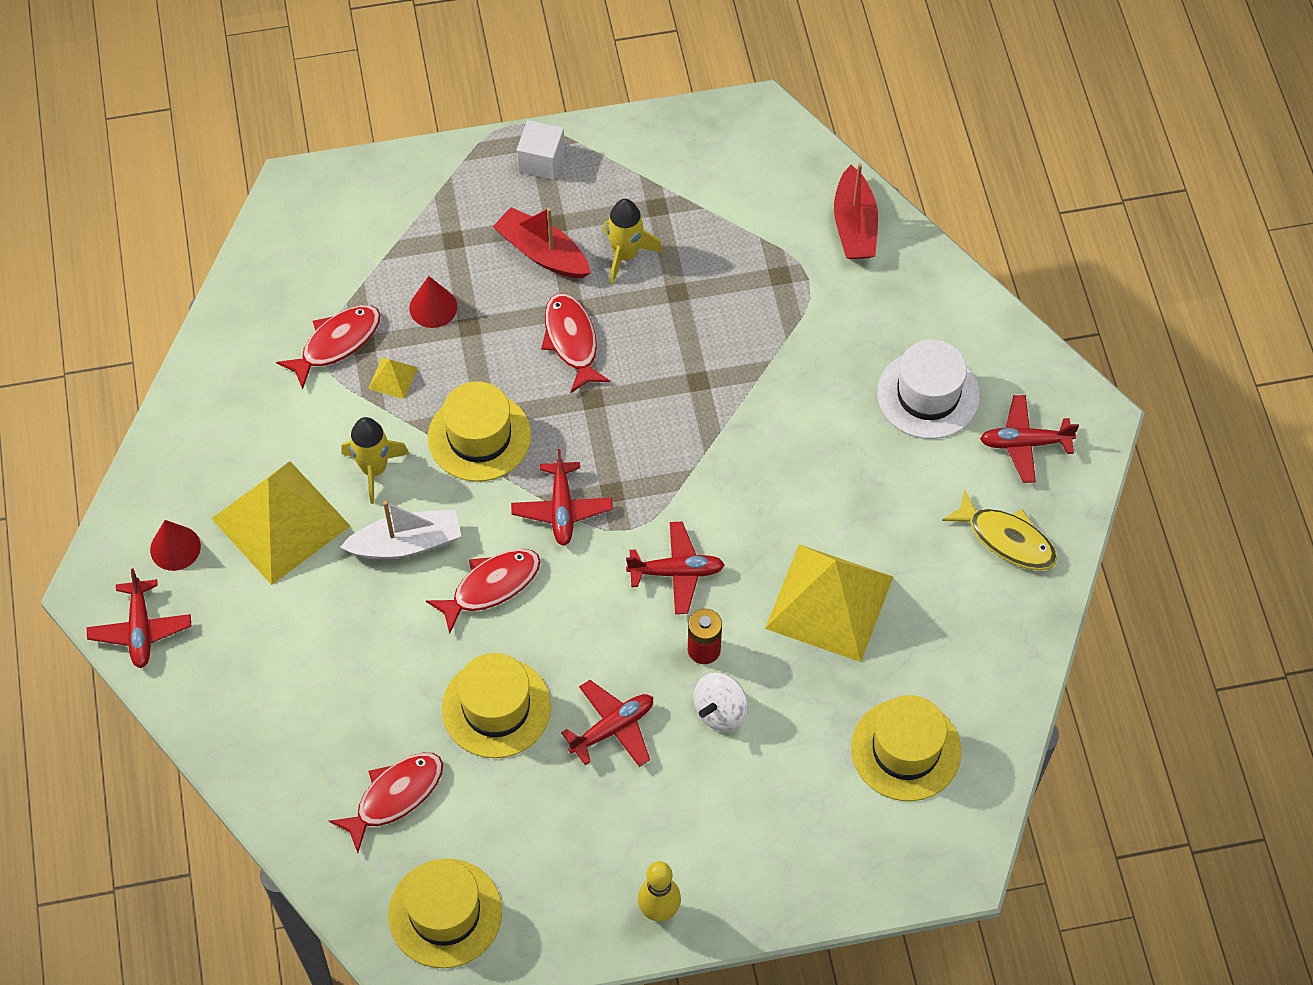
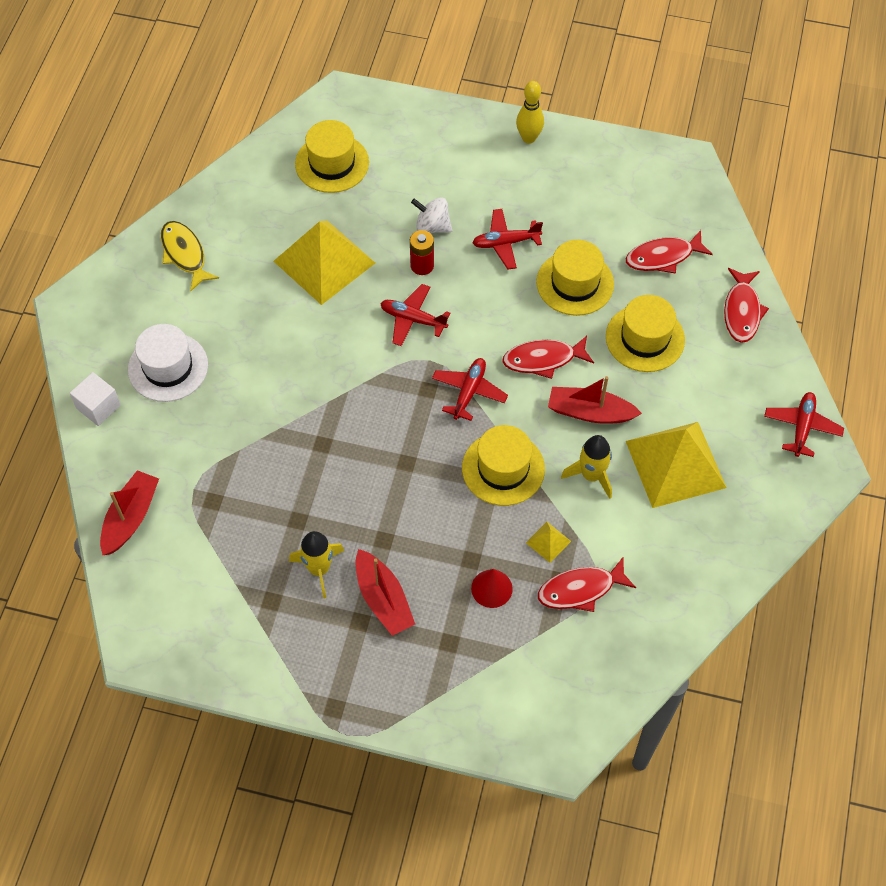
camera: 155 degrees left, 0 degrees up
(175, 548) = (760, 476): red cone -> none
(406, 543) = (590, 412): white boat -> red boat
(445, 913) = (658, 183): yellow hat -> yellow hat (645, 338)
(541, 161) = (341, 686): white cube -> white cube (98, 407)
(572, 341) = (398, 514): red fish -> red fish (742, 311)
(720, 711) = (432, 226): white spinning top -> white spinning top turned 135 degrees counterclockwise
(1024, 443) = (127, 308): red plane -> none

